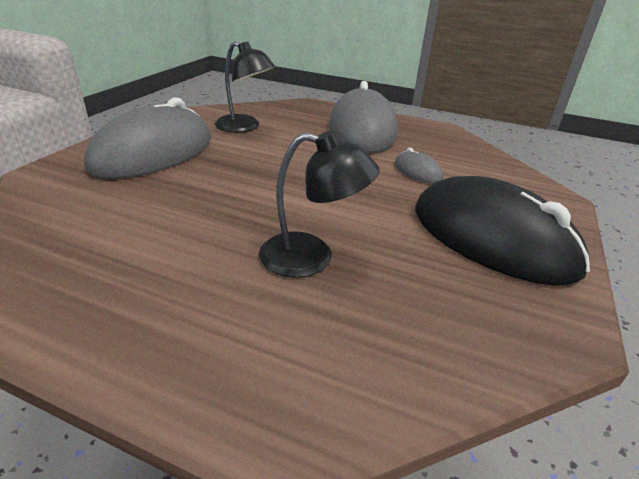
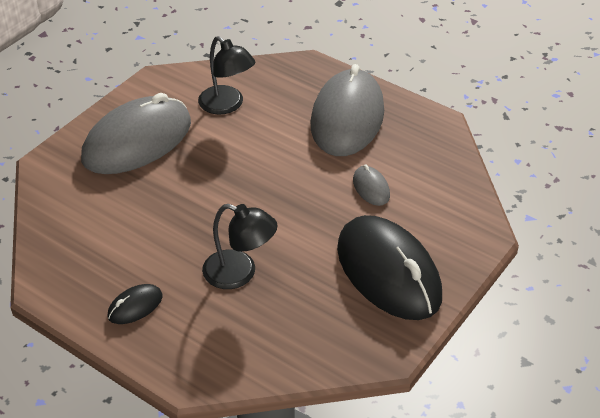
camera: 15 degrees right, 10 degrees up
(165, 316) = (135, 306): none -> black mouse

